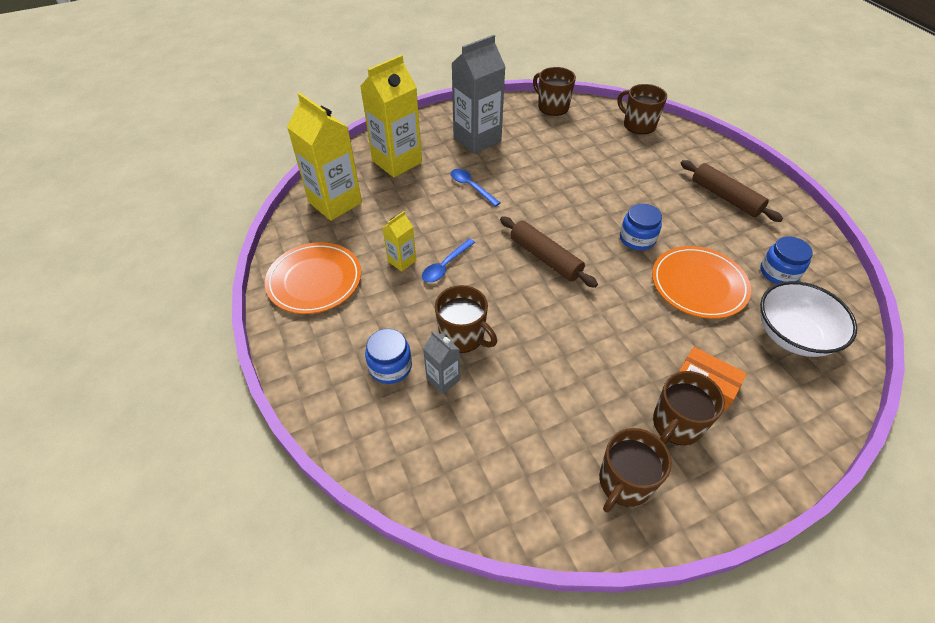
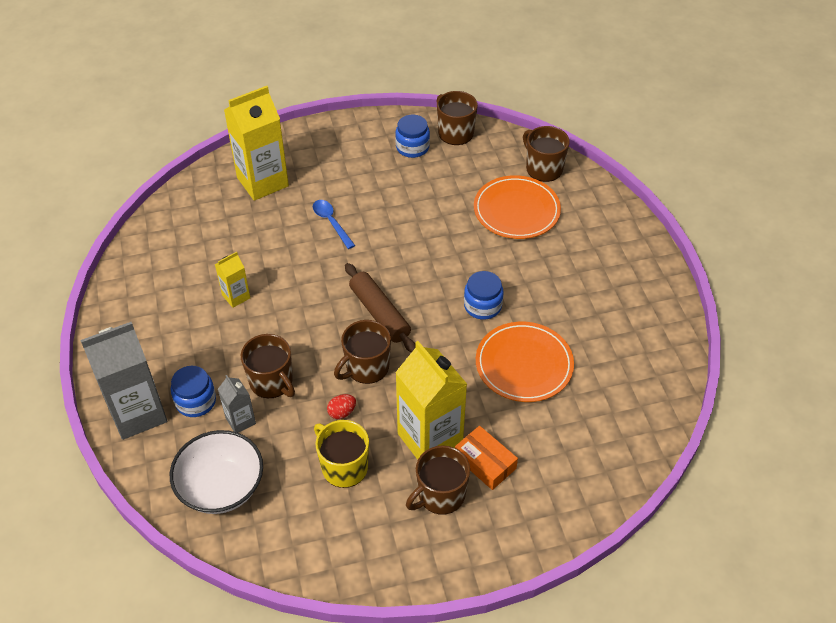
camera: 10 degrees right, 0 degrees up
(314, 280) = (146, 305): orange plate -> orange plate (516, 210)
(335, 202) = (186, 222): yellow carton -> yellow carton (430, 439)
(445, 266) = (277, 308): blue spoon -> none
(477, 139) = (356, 165): grey carton -> grey carton (138, 413)
(544, 355) = (342, 412): none -> red egg
(566, 410) = (343, 467): none -> yellow mug
(624, 482) = (371, 536): brown mug -> brown mug (366, 367)
(725, 197) = (599, 271): brown rolling pin -> none
(778, 272) = (613, 364): blue jar -> blue jar (412, 147)
(792, 335) = (594, 430): white bowl -> white bowl (221, 487)

